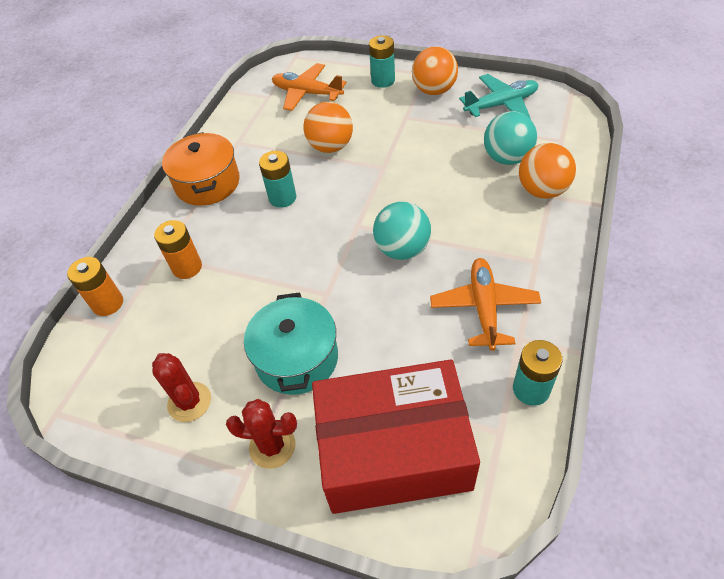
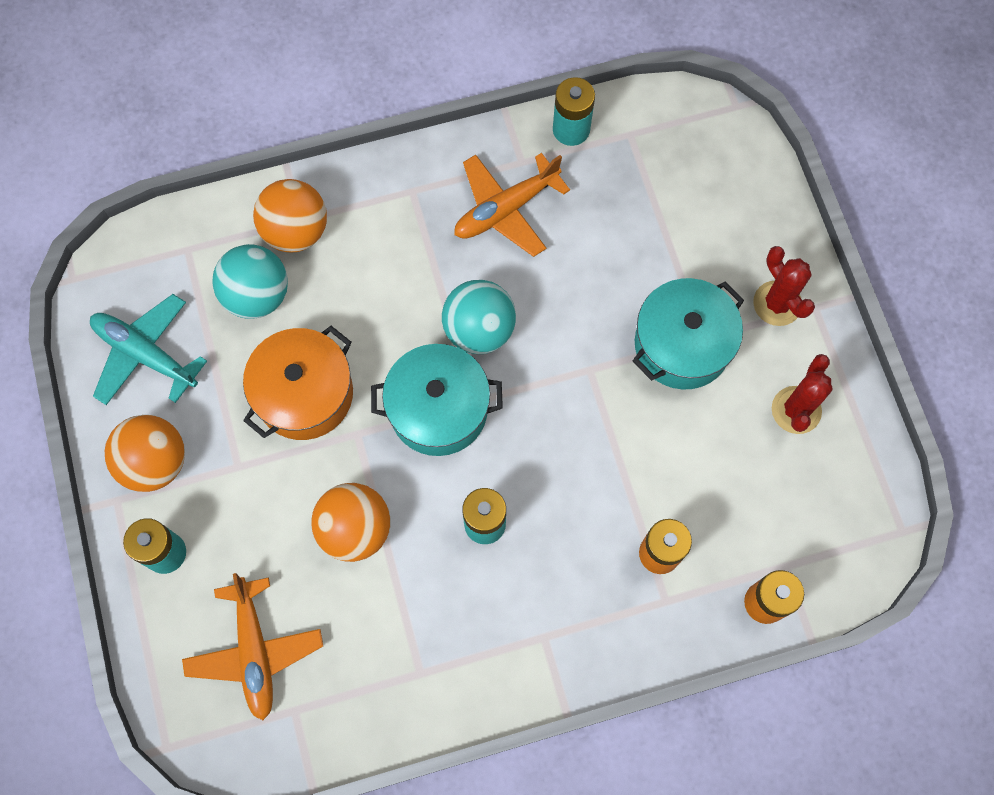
camera: 130 degrees left, 20 degrees up
(207, 183) = (520, 647): orange pot -> orange pot (304, 394)
(366, 207) = (438, 409): none -> turquoise pot
(394, 450) = (706, 204): red box -> none

